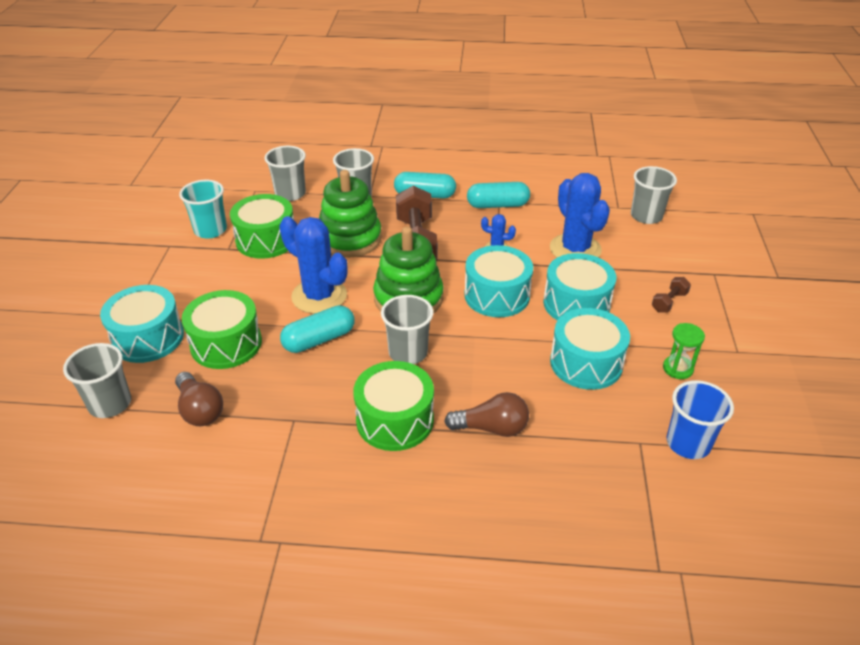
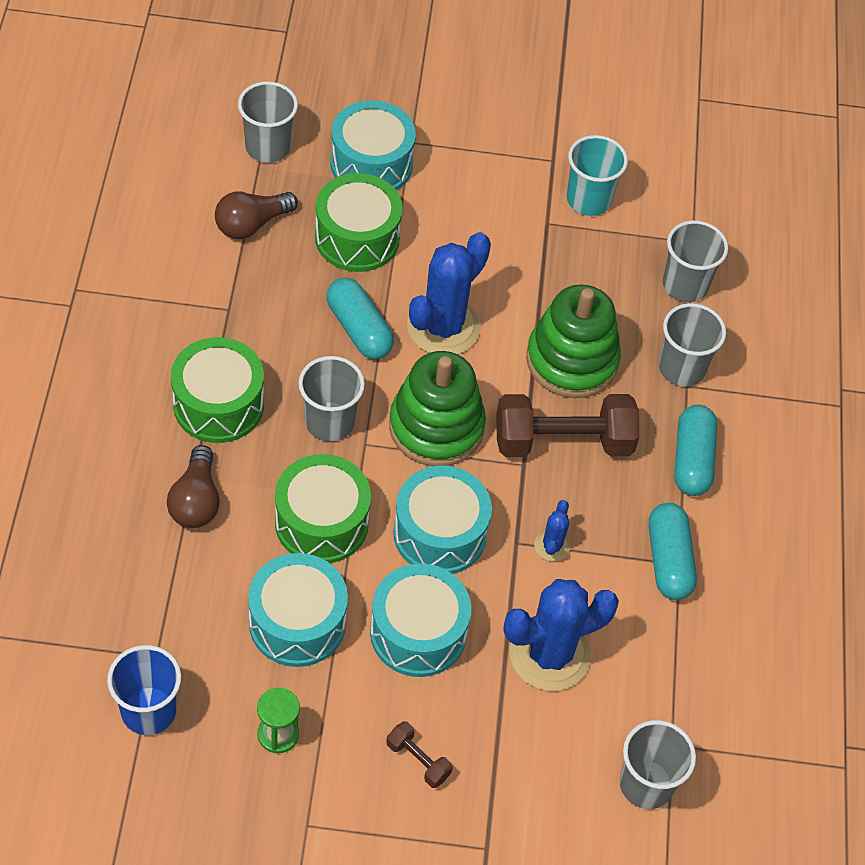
camera: 85 degrees right, 15 degrees up
(266, 240) = (567, 263): green drum -> green drum (321, 522)

